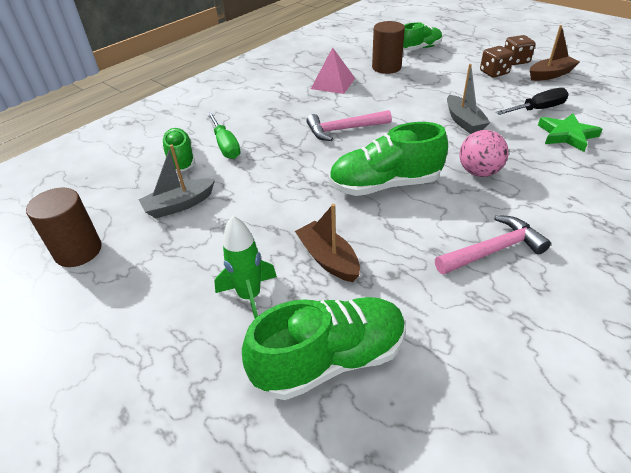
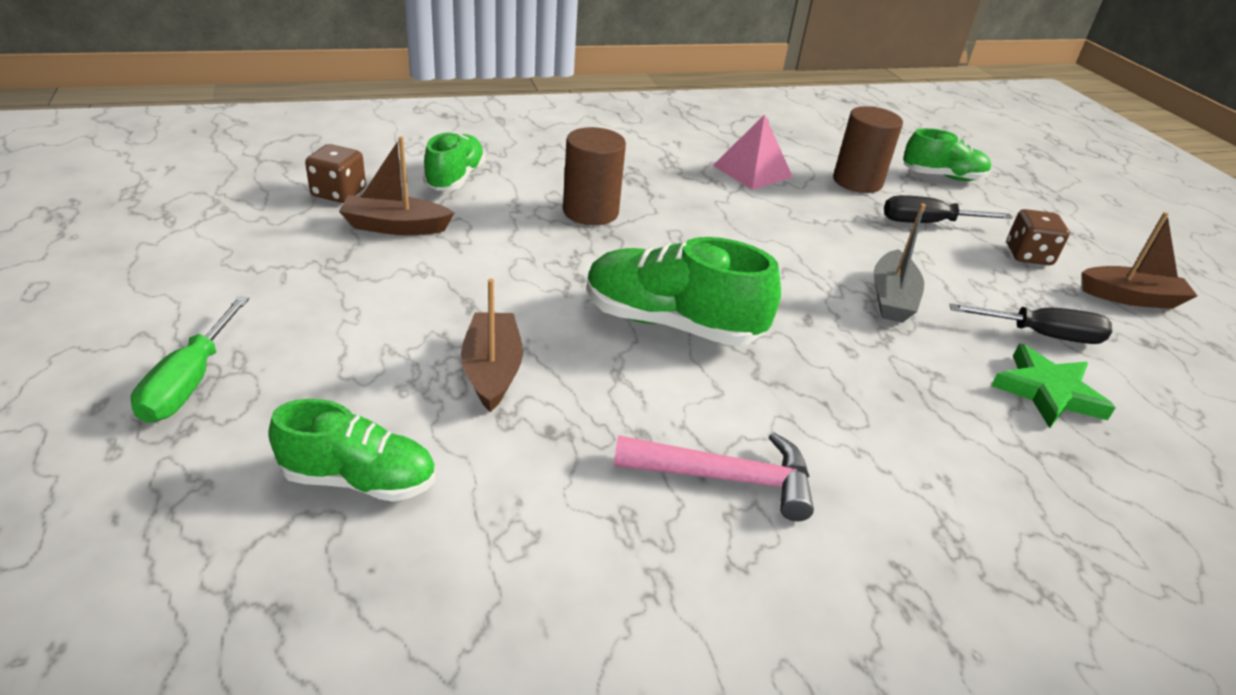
camera: 25 degrees right, 5 degrees down
(78, 251) = (242, 223): brown cylinder -> brown cylinder (590, 211)
(179, 205) = (395, 227): grey boat -> brown boat
(225, 145) = (524, 186): green screwdriver -> green screwdriver (190, 381)
(250, 296) = (354, 362): green rocket -> none
(330, 360) = (359, 479): green shoe -> green shoe, size x0.65
(343, 130) = (697, 233): pink hammer -> none
(439, 75) = (928, 223): none -> black screwdriver
(479, 172) = (831, 372): pink ball -> none
(515, 61) = (1089, 254): brown dice -> brown dice (339, 193)

